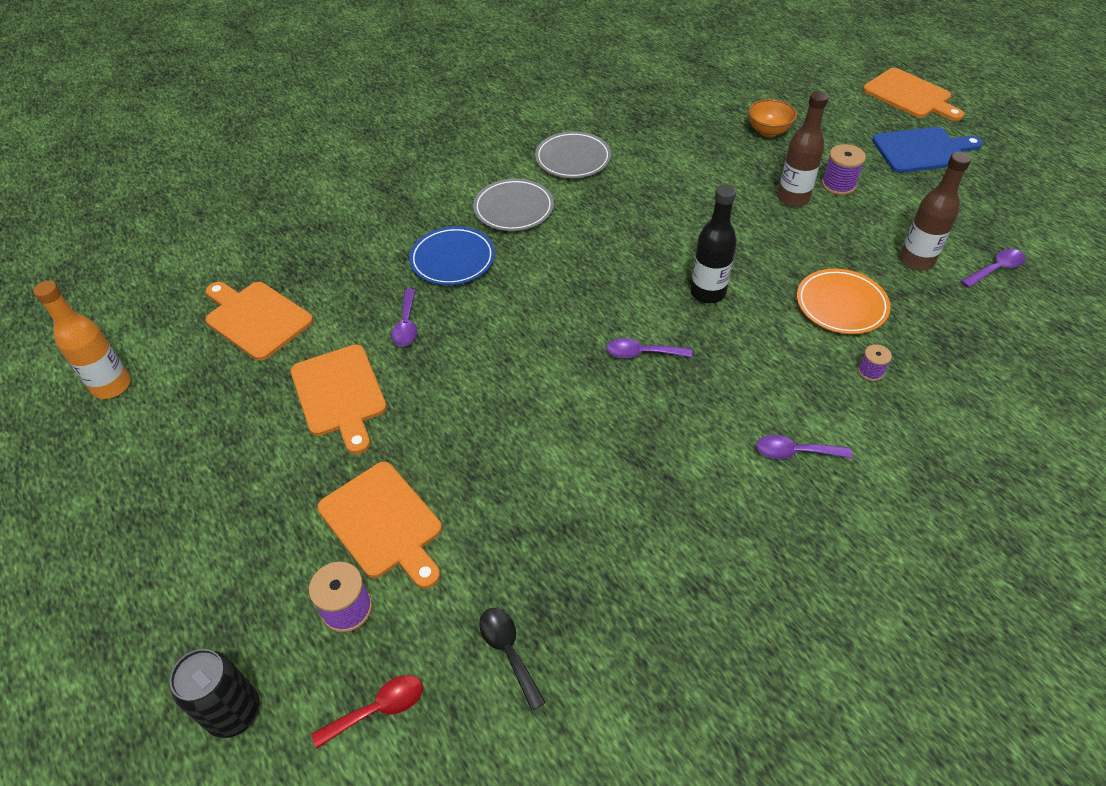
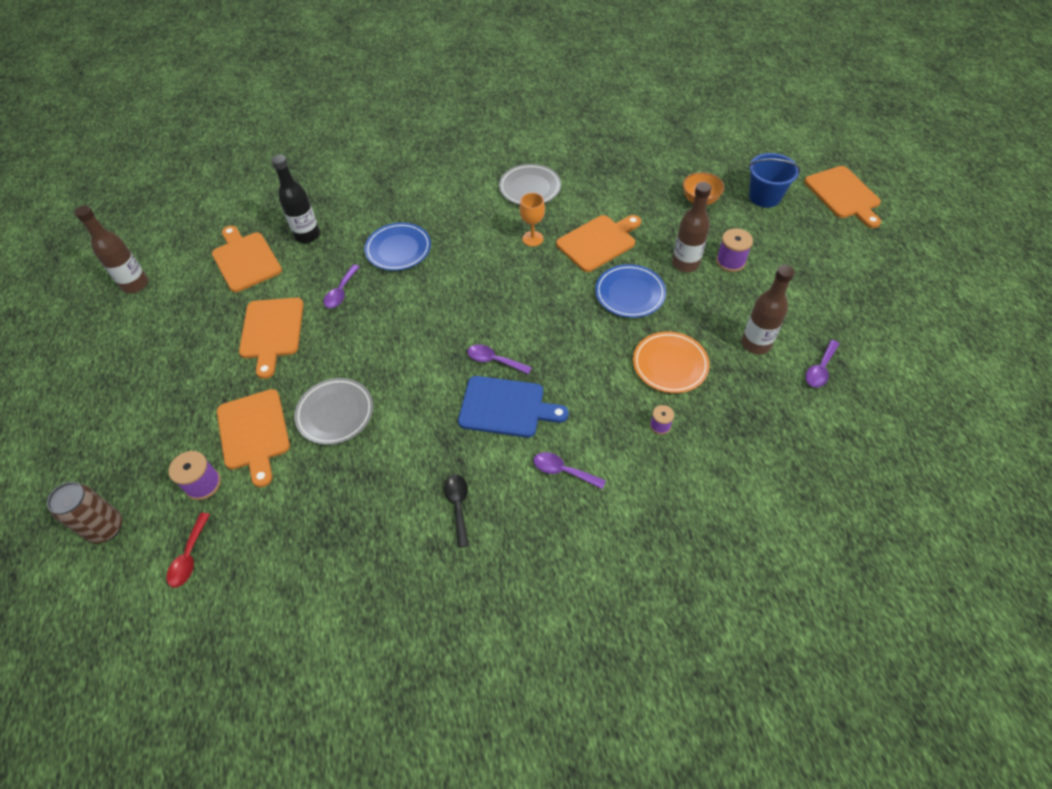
camera: 20 degrees right, 5 degrees up
(112, 386) = (135, 284): orange bottle -> brown bottle
(234, 712) = (106, 528): black can -> brown can
(378, 709) = (189, 557): red spoon -> red spoon turned 105 degrees clockwise
(508, 651) = (287, 547): black spoon -> black spoon (458, 506)
(513, 209) = (463, 219): grey plate -> grey plate (335, 413)
(608, 211) = (532, 239): none -> orange goblet
(685, 197) = (598, 242): none -> orange cutting board
(707, 293) = (571, 326): black bottle -> black bottle (307, 235)
(752, 243) = (630, 294): none -> blue plate
(833, 114) = (764, 197): none -> blue bucket
(922, 150) = (823, 248): blue cutting board -> blue cutting board (506, 407)
(996, 269) = (820, 369): purple spoon -> purple spoon turned 135 degrees clockwise

